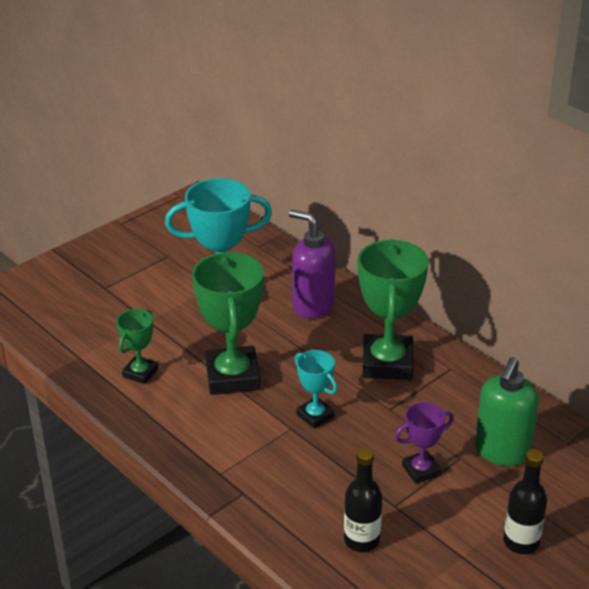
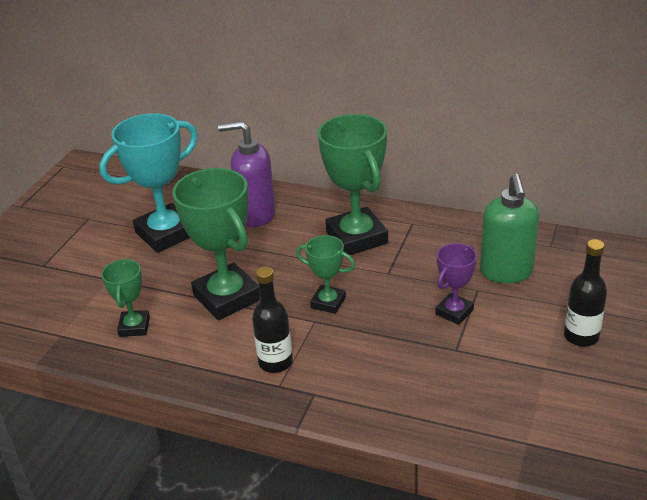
camera: 25 degrees left, 0 degrees up
(315, 416) = (328, 302): turquoise trophy -> green trophy
(361, 540) = (452, 390): black bottle -> black bottle (275, 362)

